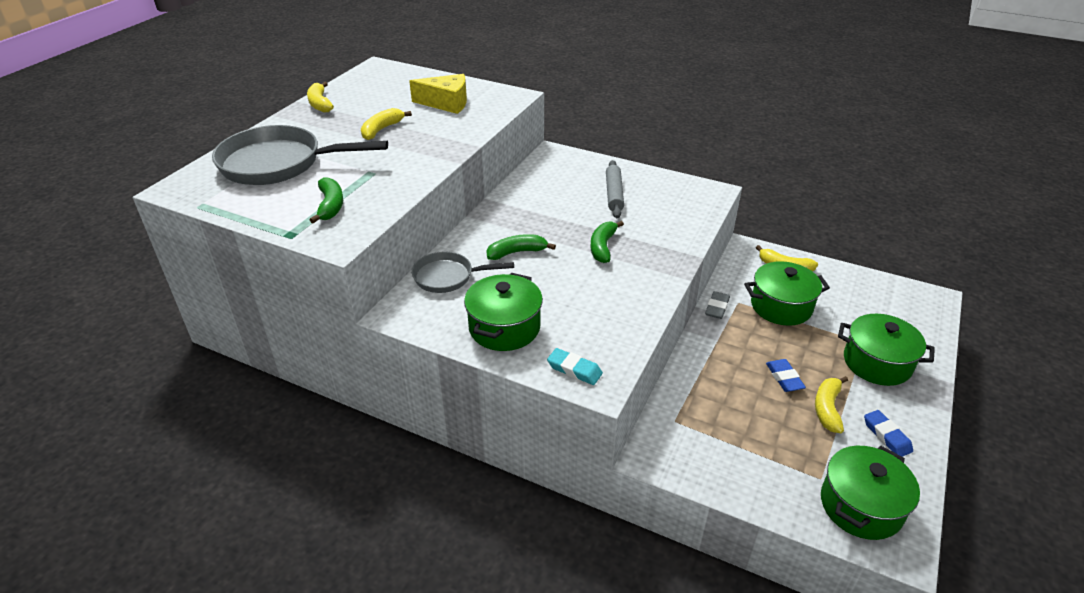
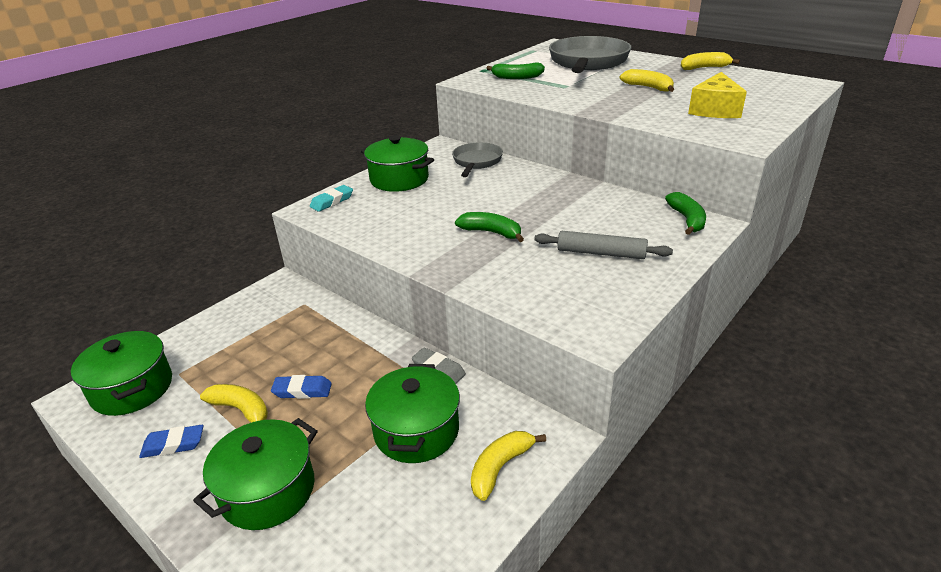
camera: 105 degrees right, 5 degrees down
(517, 252) = (500, 190): green banana -> green banana (687, 219)

